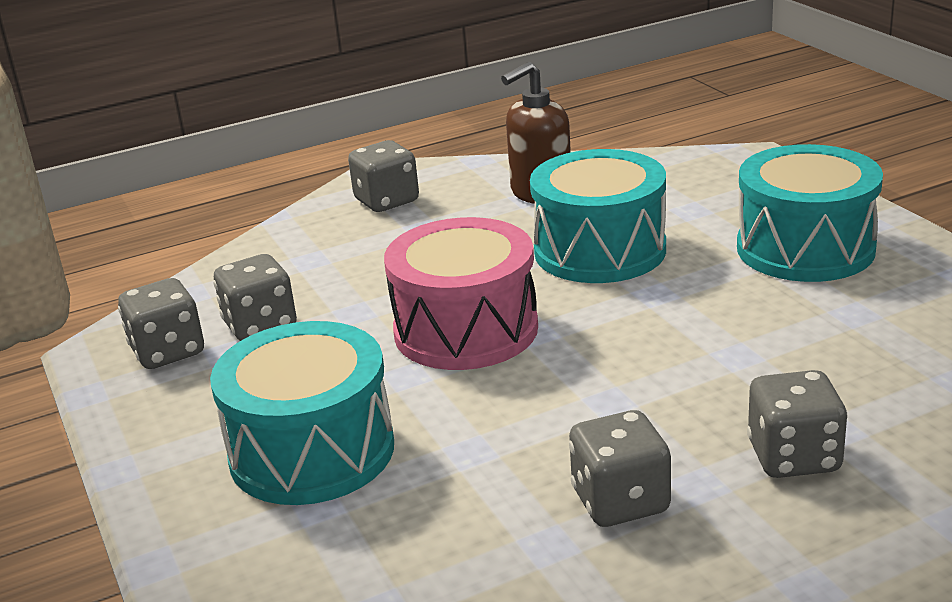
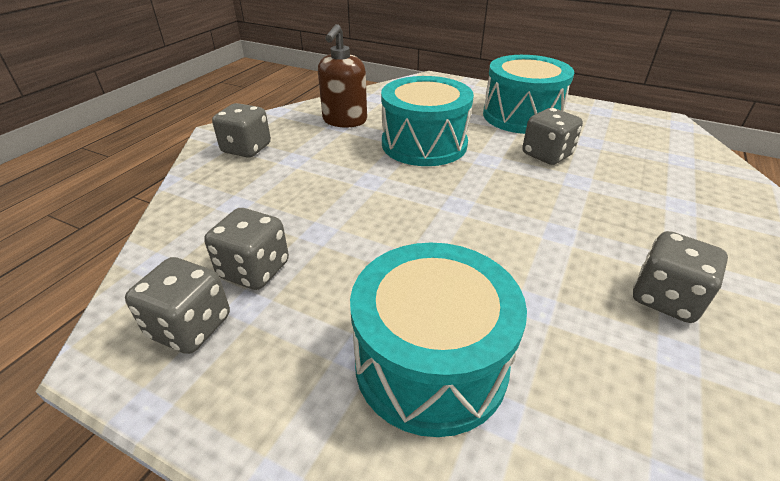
camera: 40 degrees left, 10 degrees up
(466, 330) = (413, 218): pink drum -> none
(794, 457) = (690, 228): grey dice -> grey dice (547, 155)

